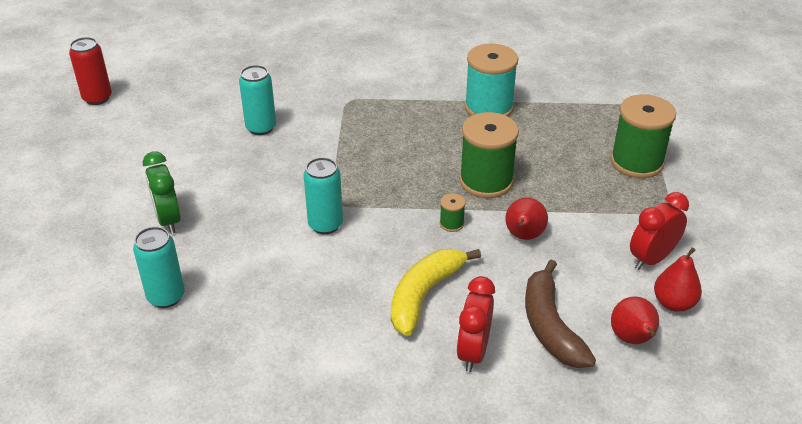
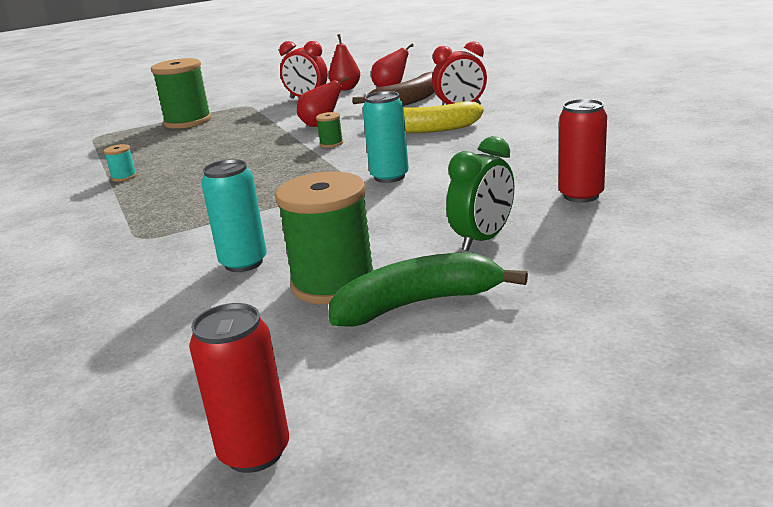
camera: 115 degrees left, 15 degrees down
(135, 168) = (417, 304): none -> green banana
(166, 297) = (581, 195): turquoise can -> red can
(486, 181) = (257, 149): green spool -> green spool (333, 283)
(488, 107) = (124, 177): turquoise spool -> turquoise spool, size x0.43

